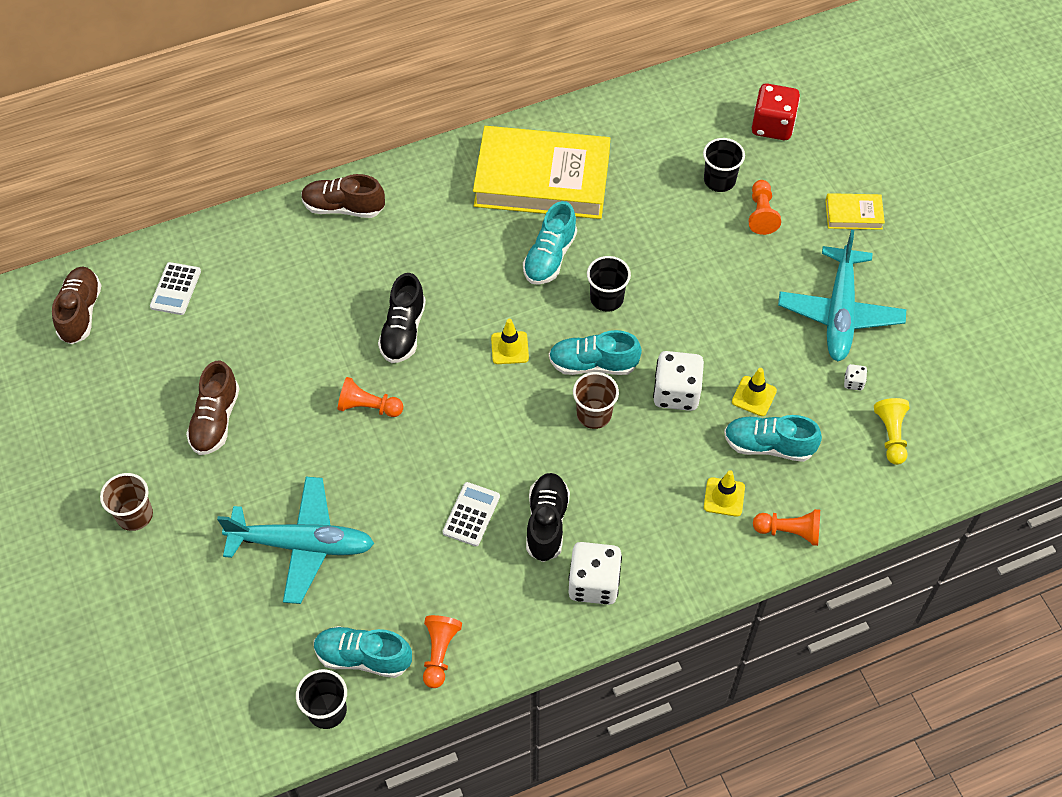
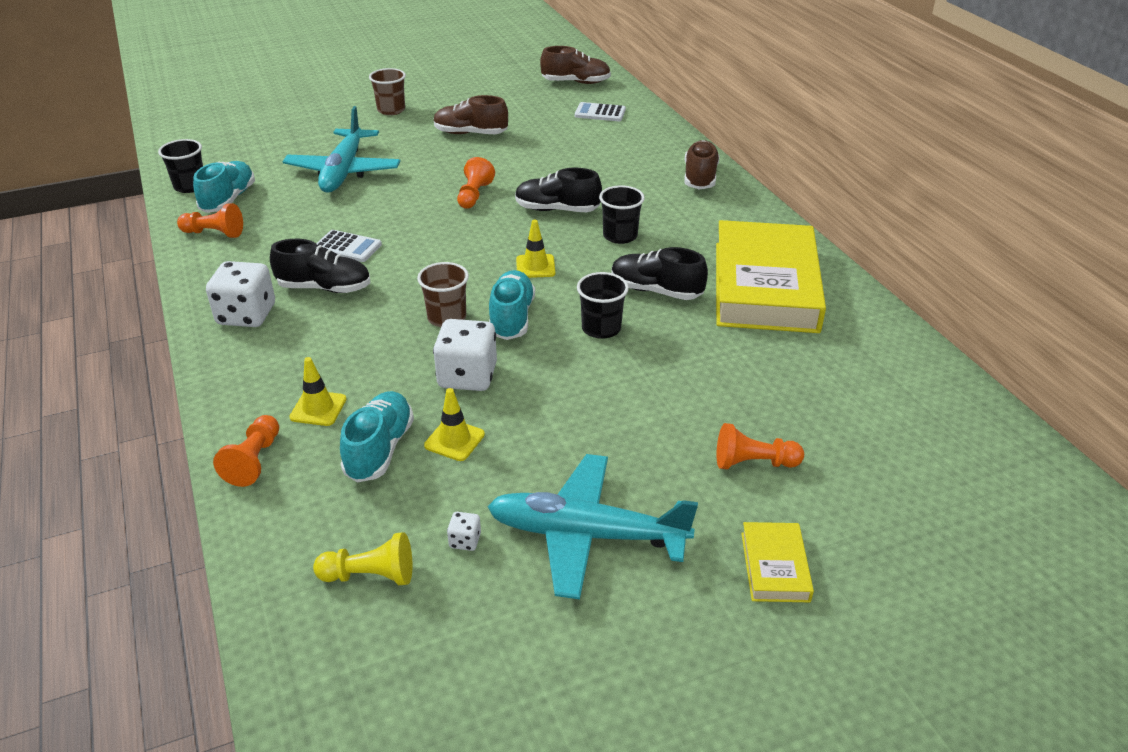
camera: 90 degrees right, 20 degrees down
(550, 257) = (656, 291): turquoise shoe -> black shoe
(719, 180) = (803, 425): black cup -> black cup (620, 236)
(772, 126) = (925, 484): red dice -> none

